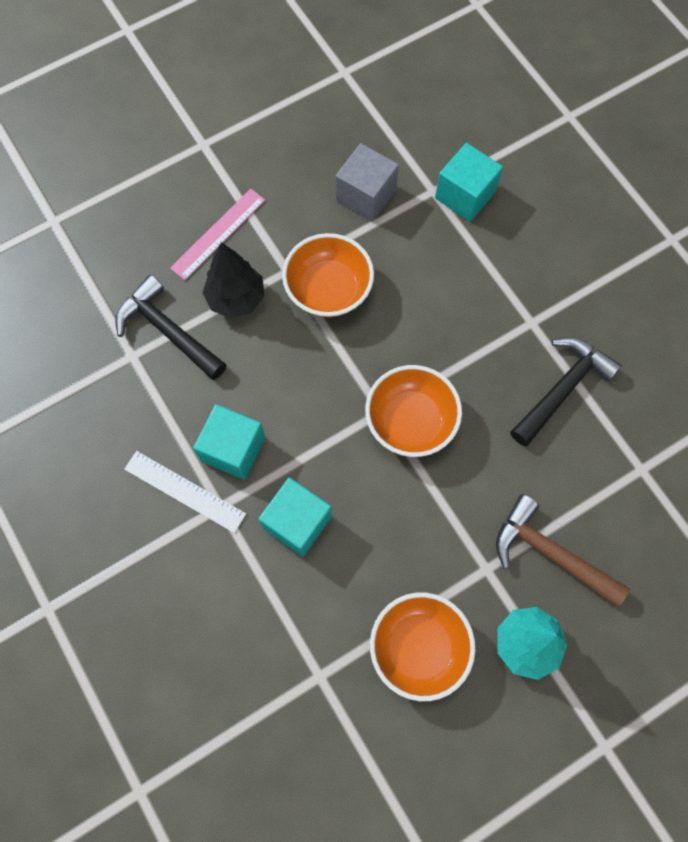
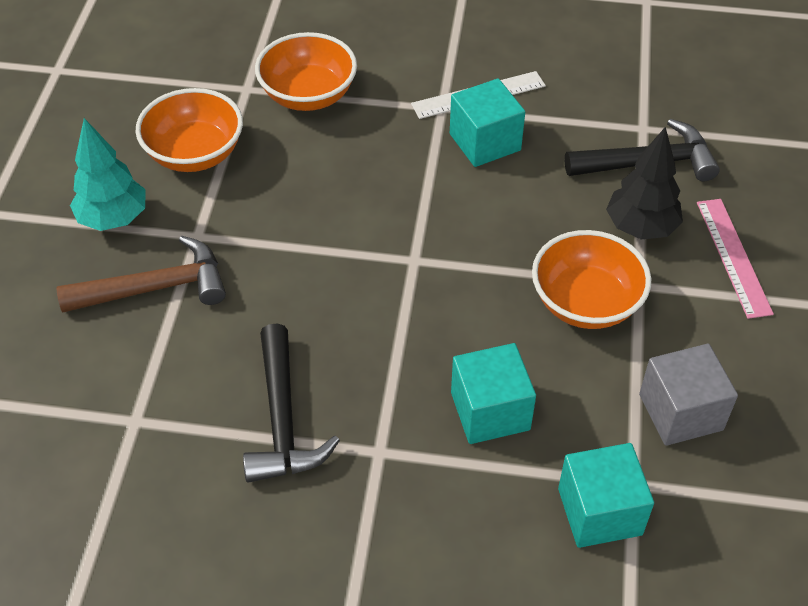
camera: 130 degrees right, 20 degrees down
(297, 522) = (377, 144): turquoise cube -> turquoise cube (490, 411)
(410, 421) = (382, 274): orange bowl -> orange bowl (308, 95)

